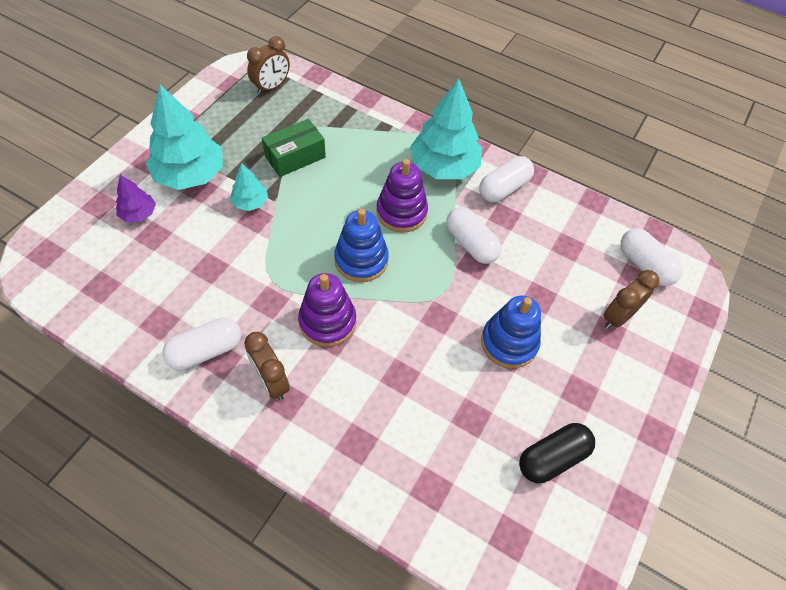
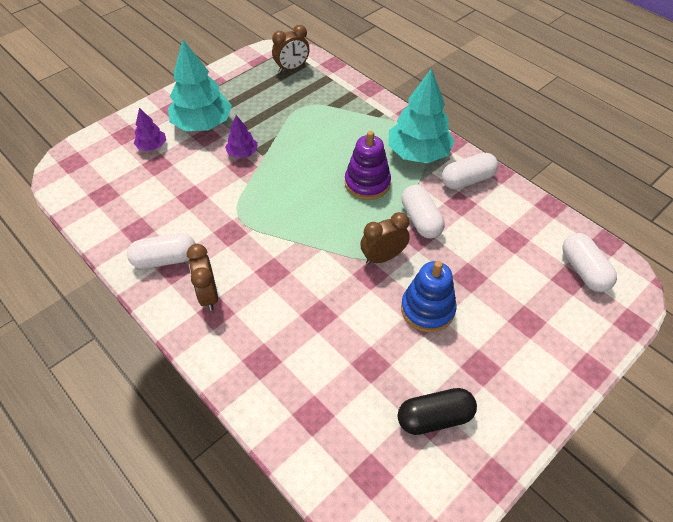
camera: 20 degrees right, 5 degrees down
(250, 202) = (242, 153): turquoise tree -> purple tree
(295, 157) = (292, 124): green box -> none
(327, 321) = (272, 258): purple stacking toy -> none
(361, 260) = (318, 215): blue stacking toy -> none
(617, 317) = (541, 310): brown clock -> brown clock (383, 257)

